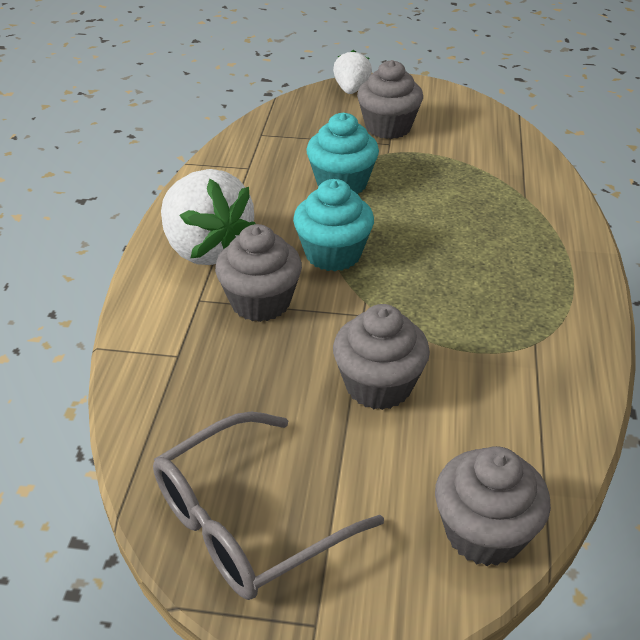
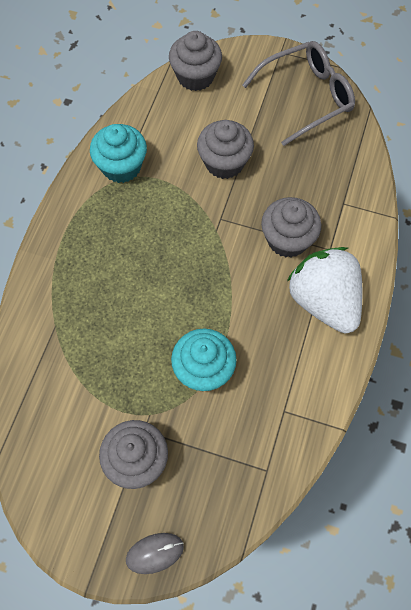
camera: 170 degrees left, 25 degrees up
(333, 254) = (229, 280): turquoise cupcake -> turquoise cupcake (121, 166)
(351, 90) = (155, 553): white strawberry -> grey mouse

